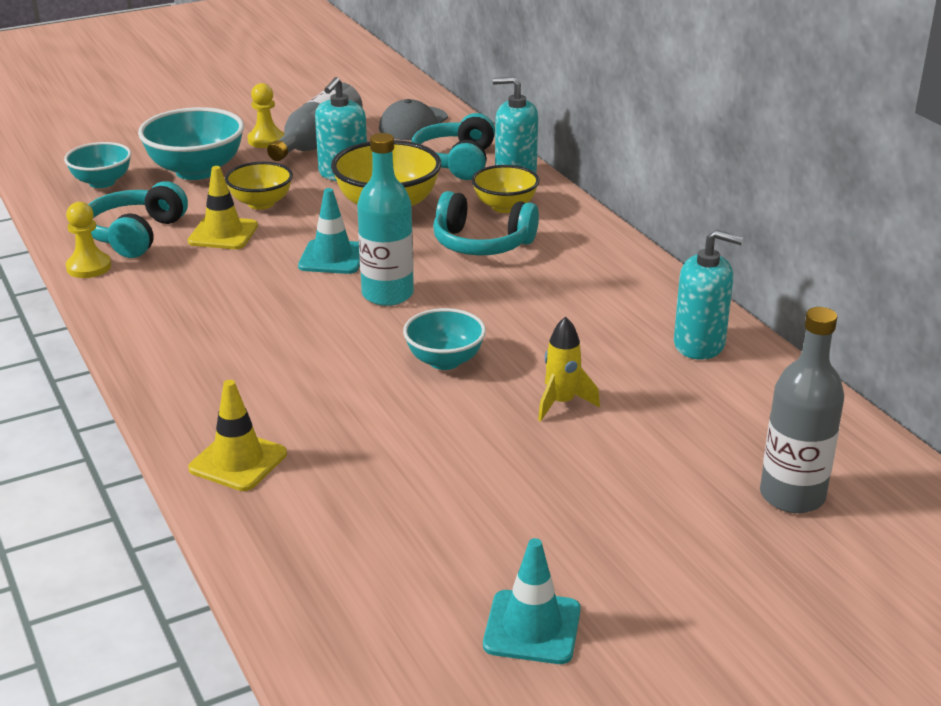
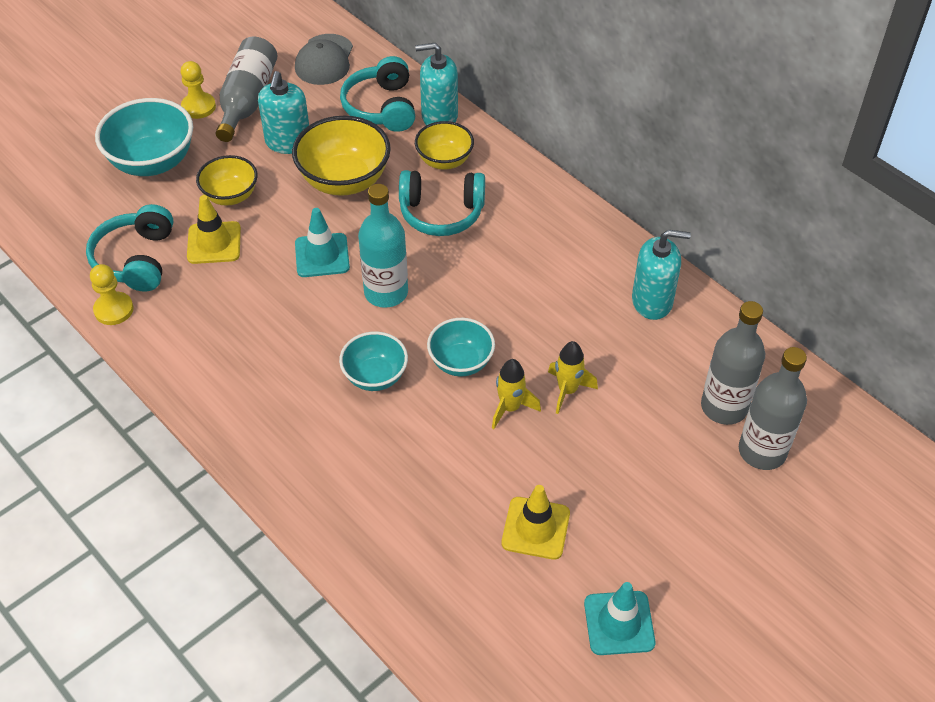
camera: 15 degrees left, 20 degrees up
(102, 182) = (72, 194): turquoise bowl -> turquoise bowl (375, 376)
(238, 461) = (341, 510): yellow traffic cone -> yellow traffic cone (535, 528)
(484, 407) = (510, 408): none -> yellow rocket
(755, 447) = (724, 407): none -> grey bottle

